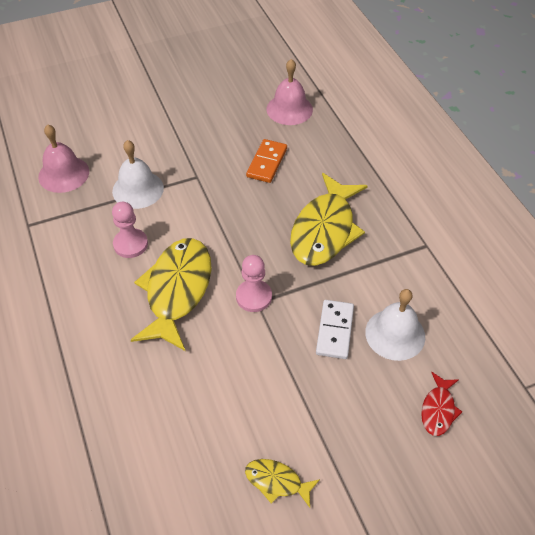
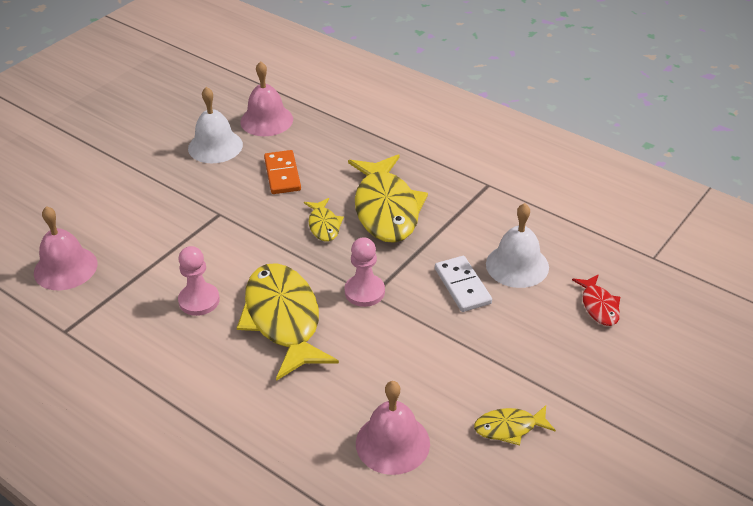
camera: 30 degrees left, 10 degrees down
(138, 189) = (164, 249): white bell -> white bell (215, 146)
(178, 442) = (392, 443): none -> pink bell
(266, 222) = (324, 225): none -> yellow fish

